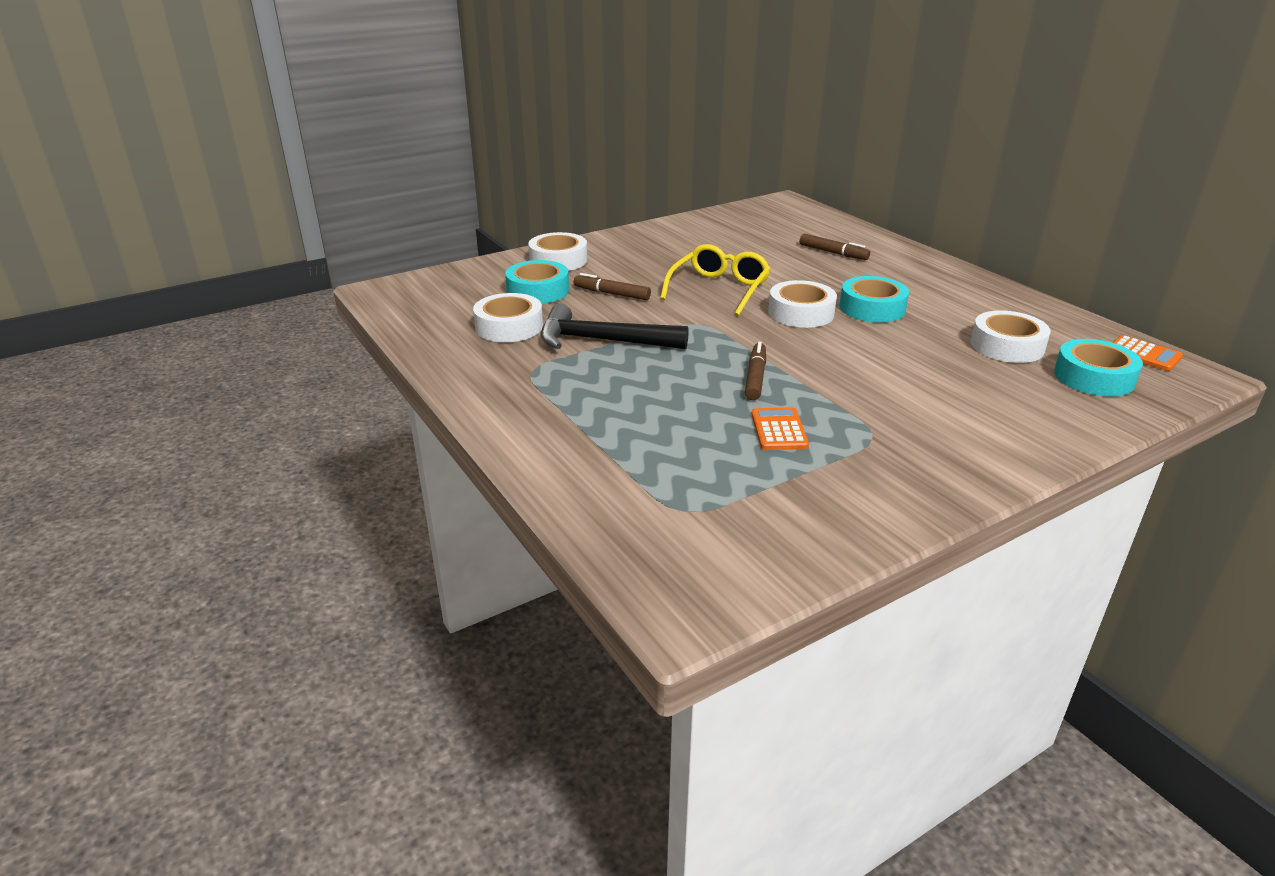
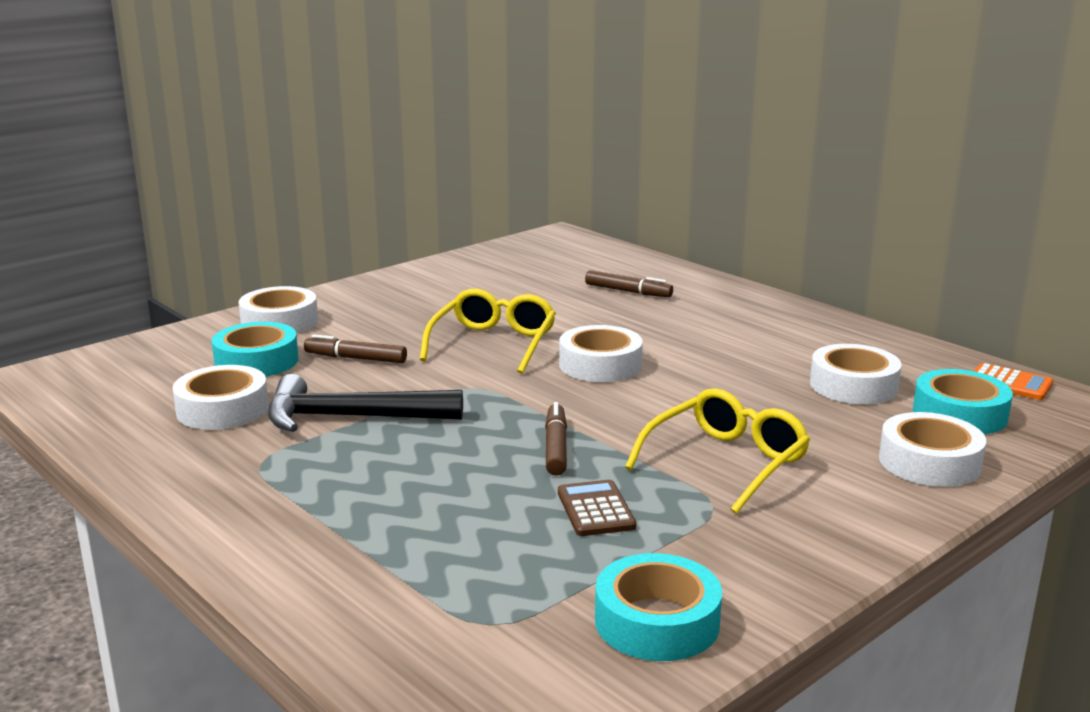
camera: 10 degrees left, 10 degrees down
(778, 430) = (595, 509): orange calculator -> brown calculator
(872, 308) = (686, 353): turquoise tape -> turquoise tape (657, 621)
(890, 401) = (727, 462): none -> yellow glasses
(1059, 416) = (929, 462): none -> white tape

